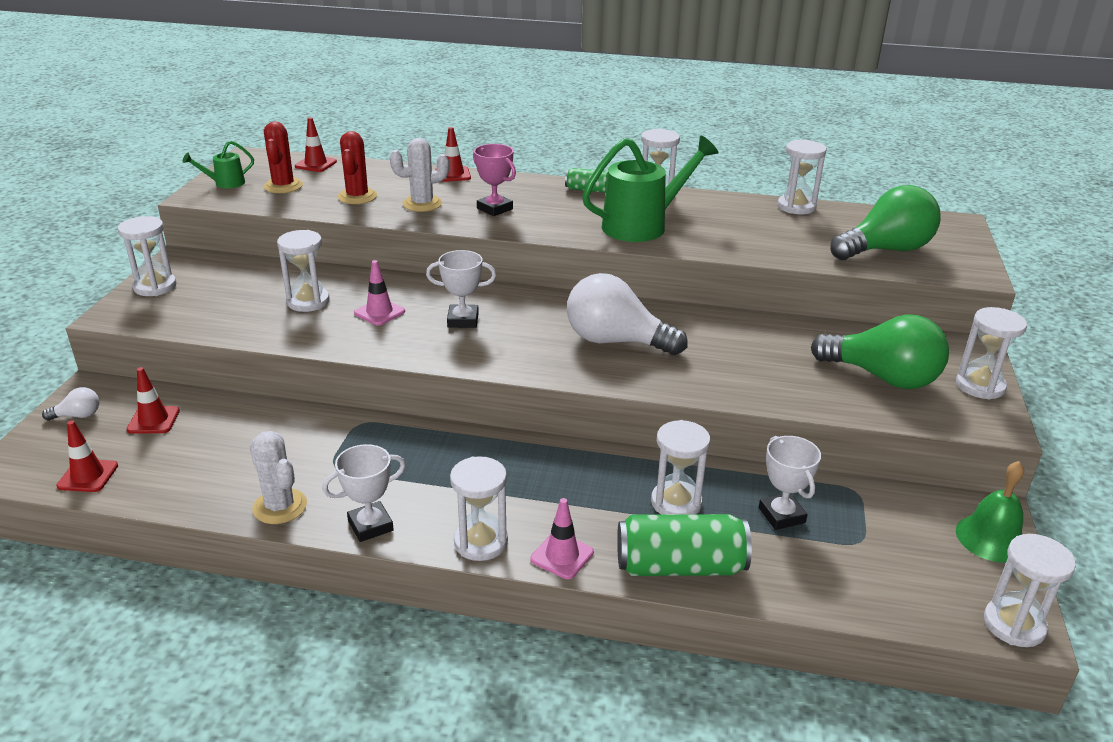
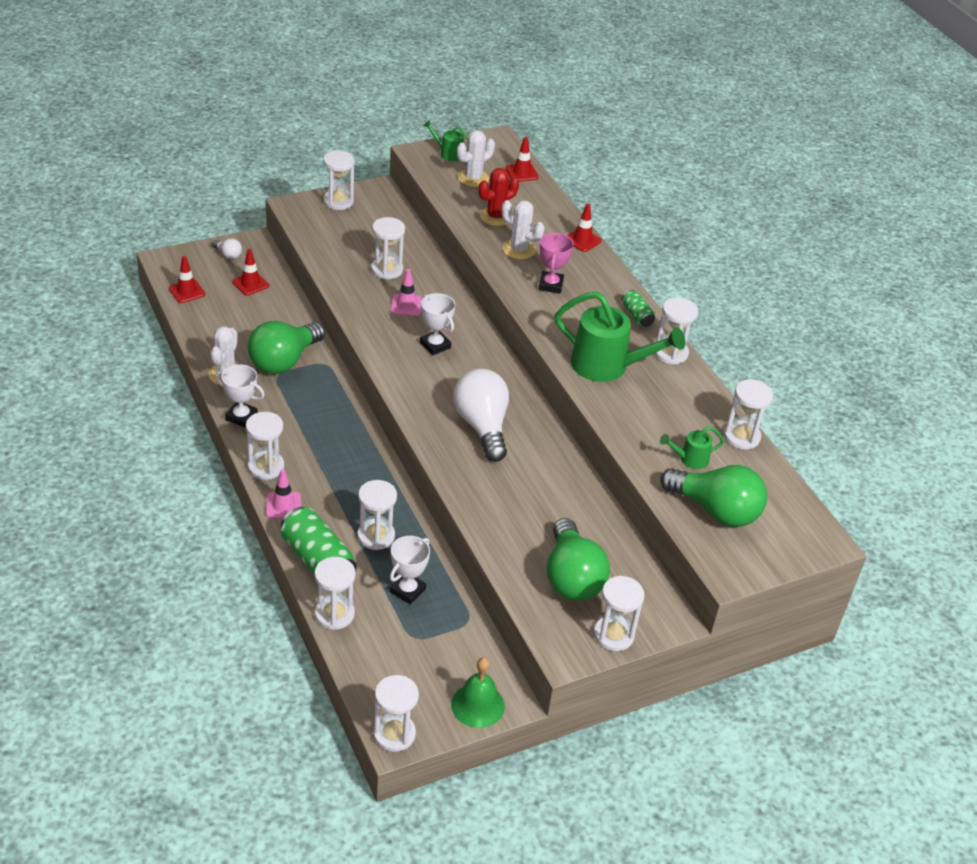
camera: 50 degrees right, 10 degrees up
(283, 186) = (473, 178): red cactus -> white cactus
(317, 450) = (284, 361): none -> green light bulb
(784, 591) = (334, 614): none -> white hourglass
(807, 237) = (689, 459): none -> green watering can

